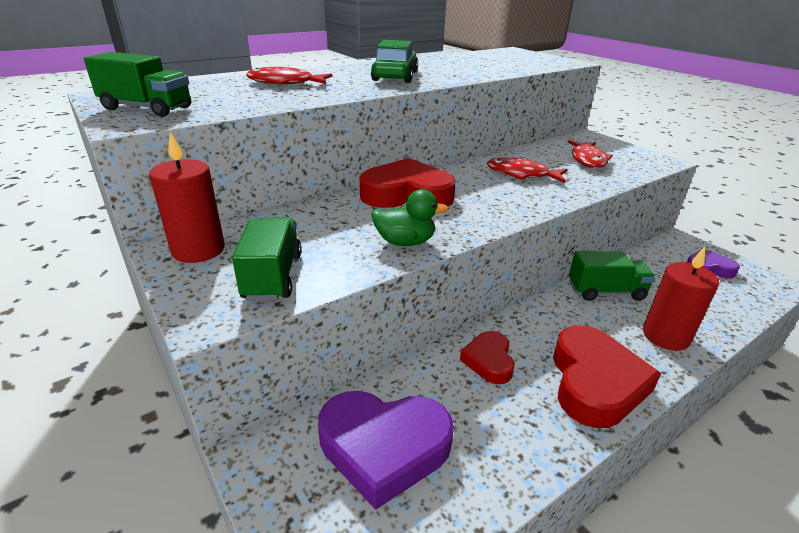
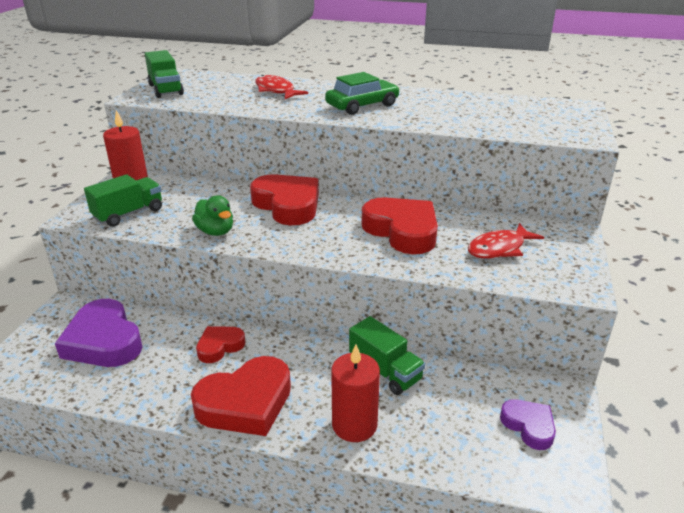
camera: 50 degrees right, 0 degrees up
(521, 174) = (402, 231): red fish -> red heart

